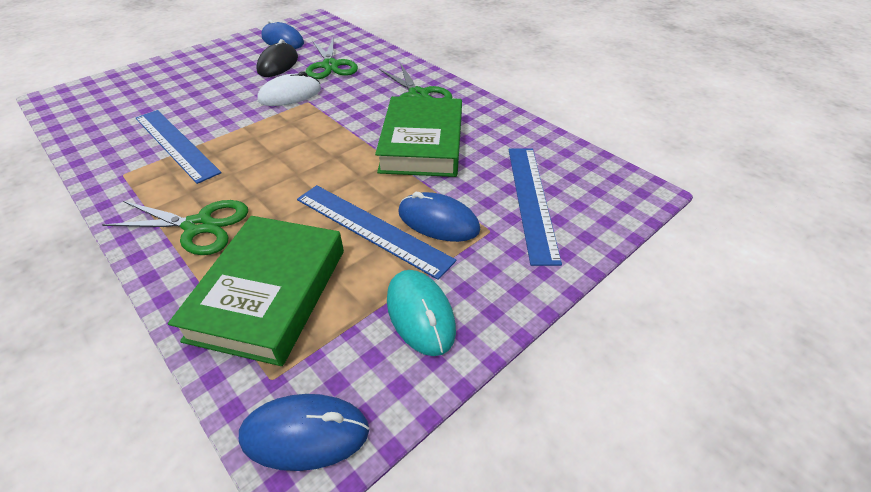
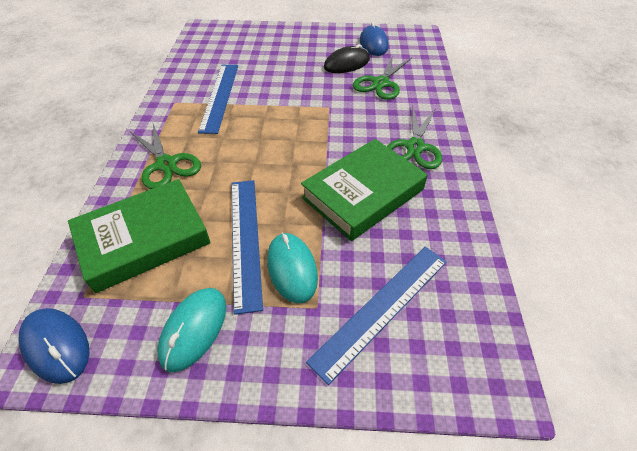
camera: 45 degrees right, 5 degrees up
(290, 95) = (324, 95): white mouse -> none
(438, 221) = (292, 268): blue mouse -> turquoise mouse

